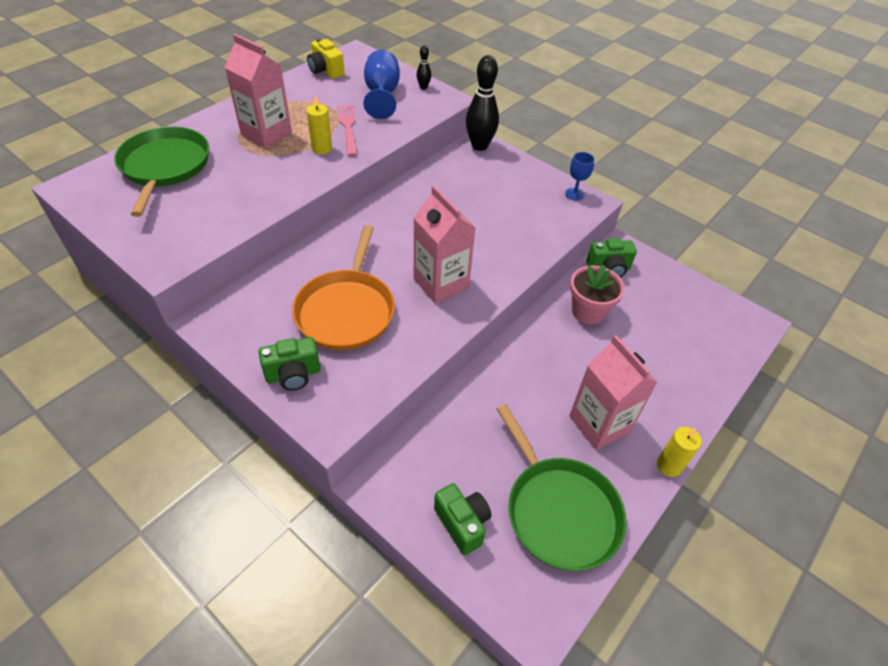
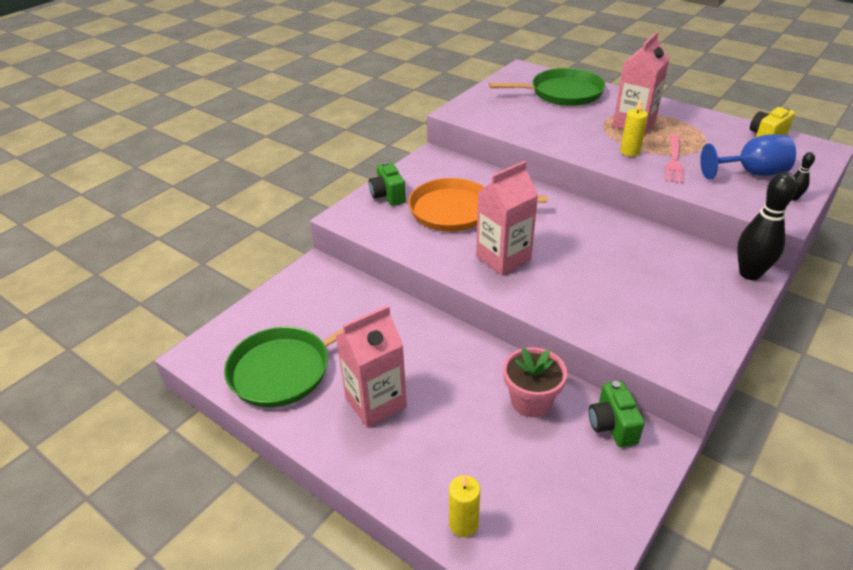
camera: 90 degrees right, 10 degrees down
(348, 127) = (674, 161): pink fork -> pink fork turned 120 degrees clockwise
(462, 523) = (280, 312): green camera -> none
(574, 194) = (702, 359): blue goblet -> none
(669, 465) = (327, 458): yellow candle -> yellow candle (463, 524)

